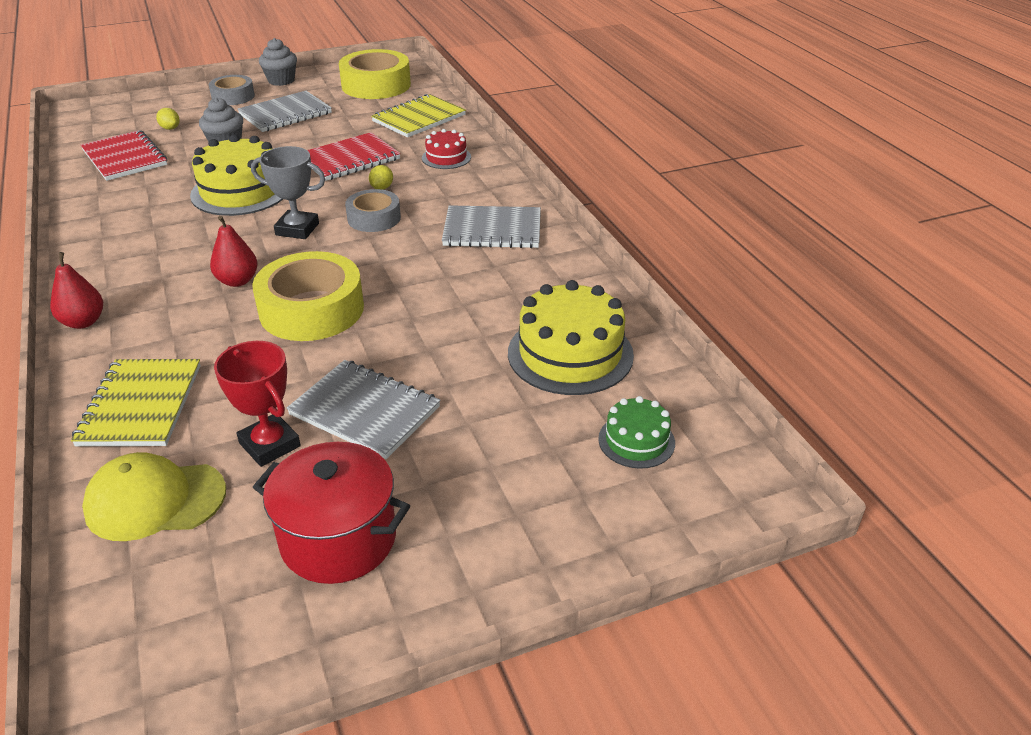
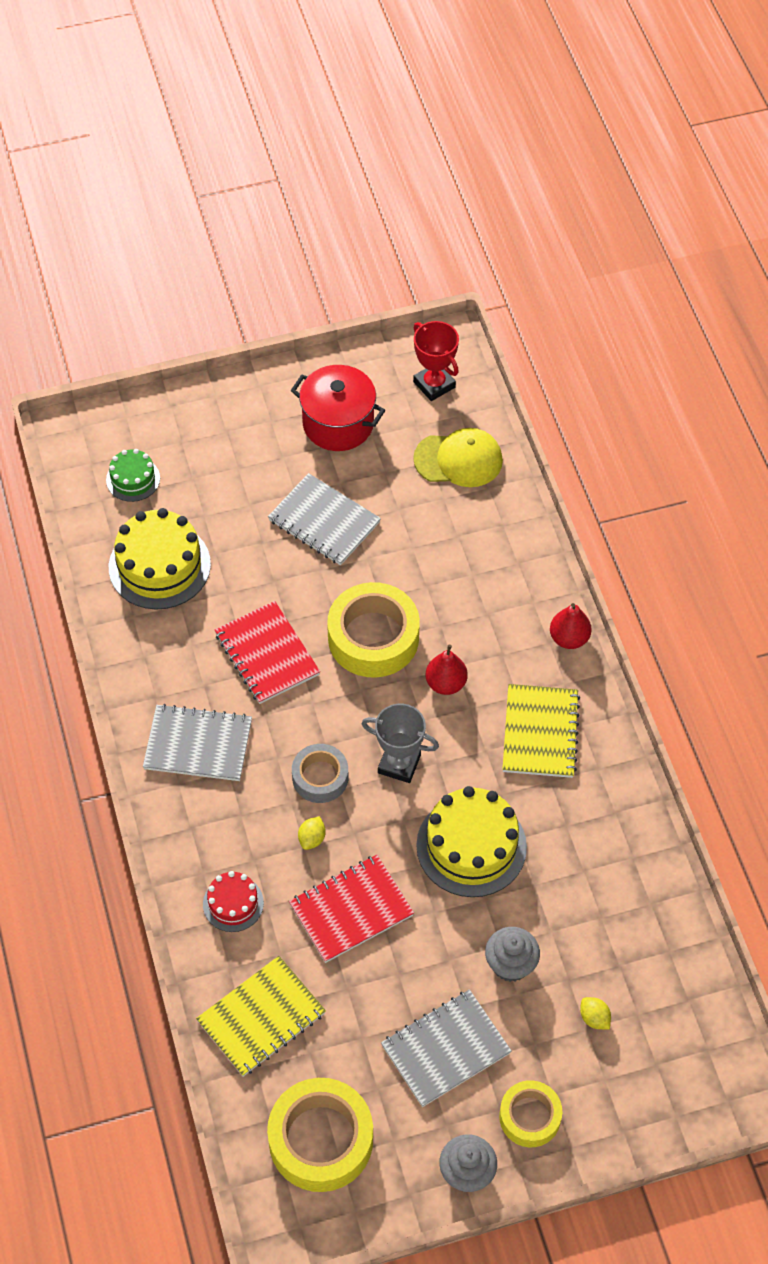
camera: 175 degrees left, 20 degrees up
(125, 158) = (628, 939): red notebook -> red notebook (267, 654)
(140, 405) = (492, 541): yellow notebook -> yellow notebook (540, 732)
(233, 96) = (530, 1117): grey tape -> yellow tape
(270, 445) = (390, 497): red trophy -> red trophy (434, 384)

